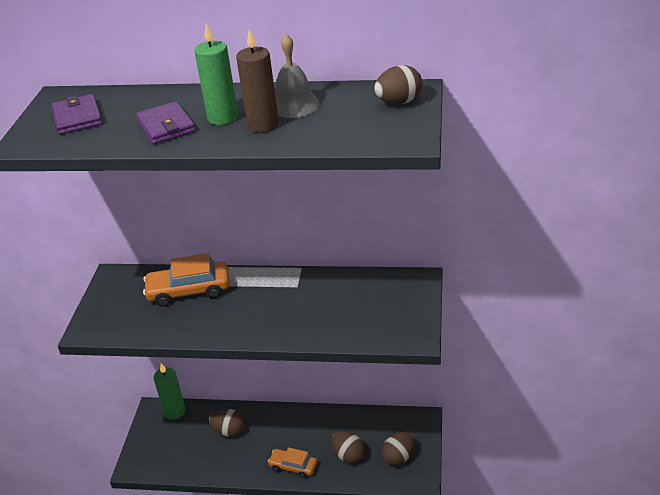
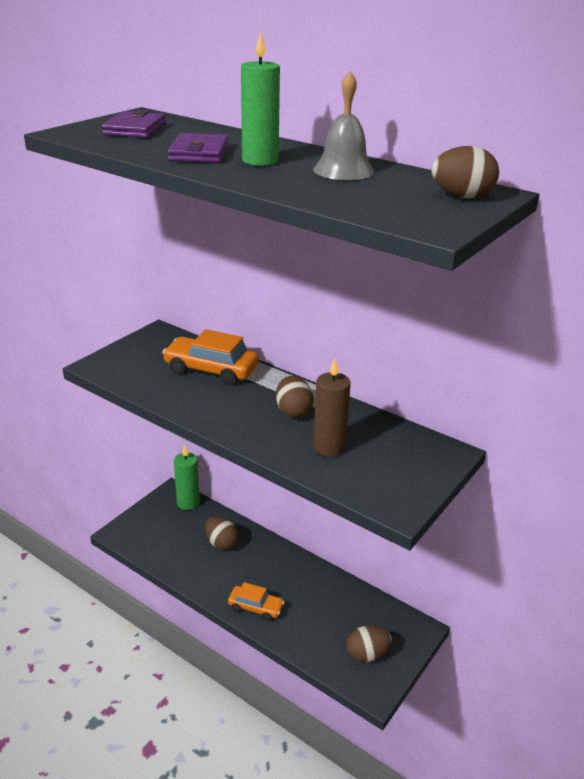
camera: 25 degrees right, 5 degrees down
(263, 125) = (291, 175): brown candle -> brown candle (329, 447)
(293, 466) = (255, 607): orange car -> orange car turned 150 degrees clockwise
(348, 455) = (317, 625): brown egg -> brown egg (293, 411)

